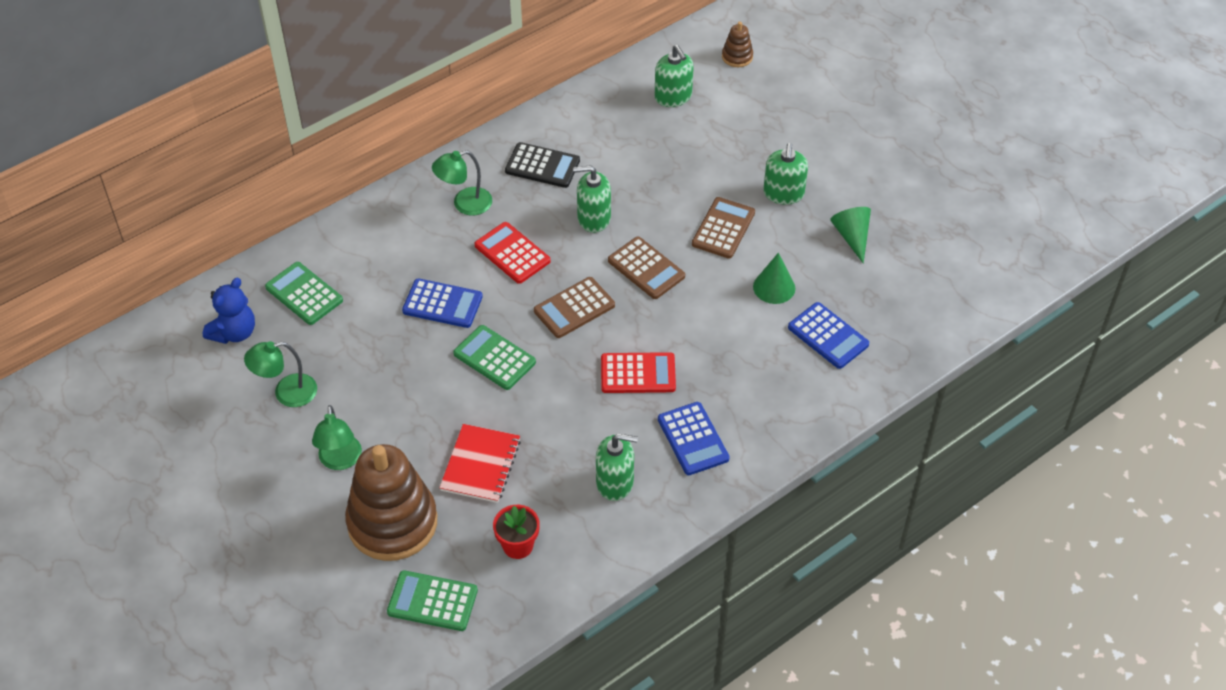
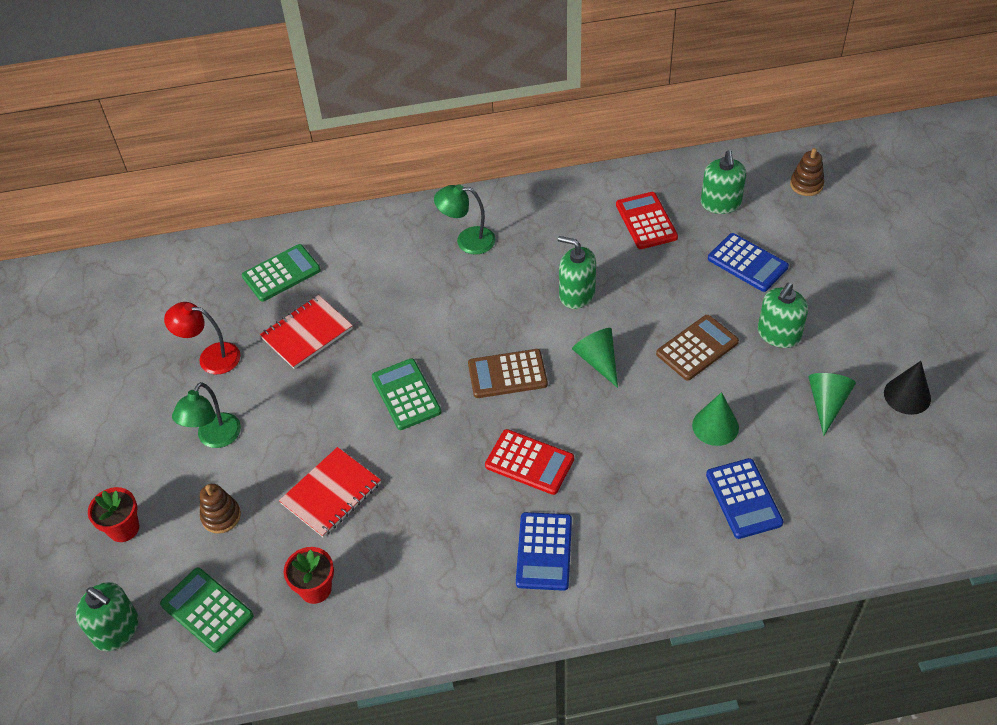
camera: 30 degrees right, 0 degrees up
(234, 332) = (204, 287): blue teddy bear -> none
(286, 393) = (211, 357): green lamp -> red lamp
(304, 294) = (281, 273): green calculator -> green calculator turned 75 degrees clockwise
(307, 568) = (124, 528): none -> red flower pot
(366, 339) = (307, 333): none -> red notebook
(392, 522) = (221, 516): brown stacking toy -> brown stacking toy, size x0.43
(442, 304) = (391, 326): blue calculator -> blue calculator (747, 263)
(512, 253) = (482, 301): red calculator -> red calculator (646, 221)
(542, 166) = (558, 229): black calculator -> none
(615, 482) = (443, 564): green soap dispenser -> green soap dispenser (117, 630)
(646, 268) = (598, 361): brown calculator -> green cone
(910, 208) = (907, 395): none -> black cone

